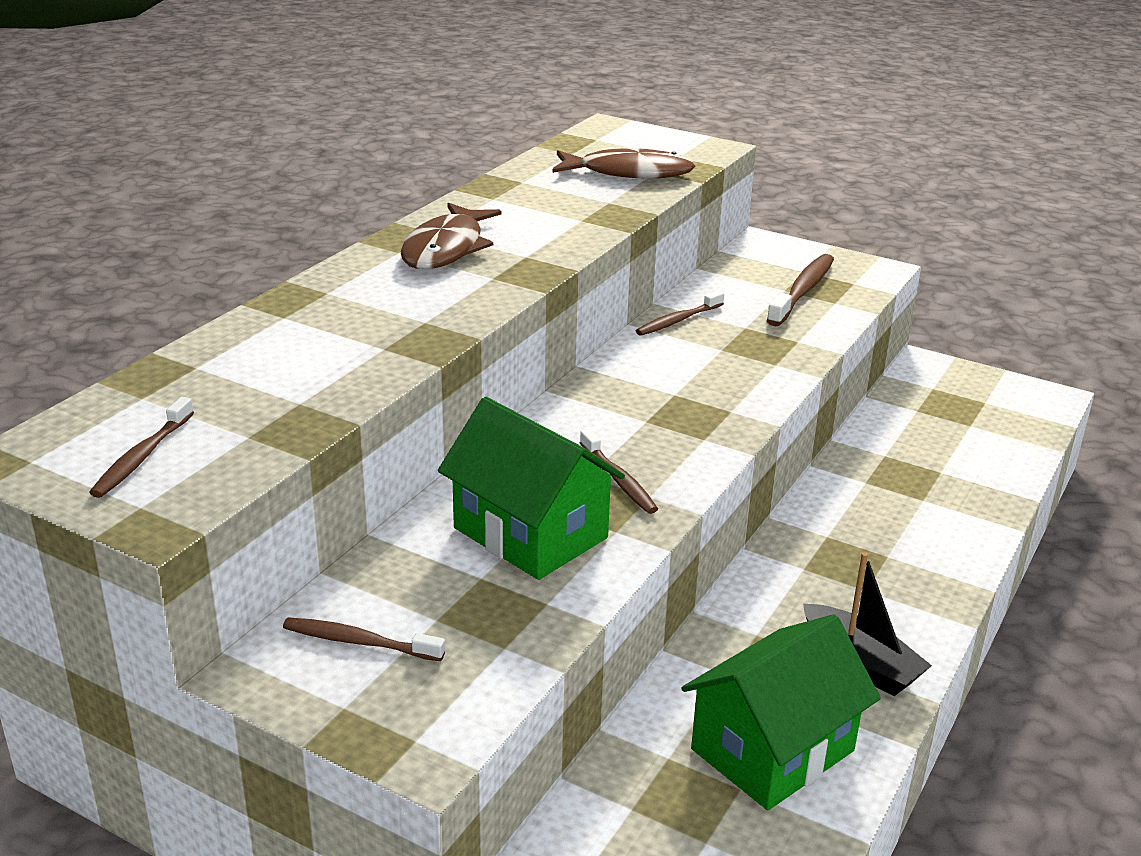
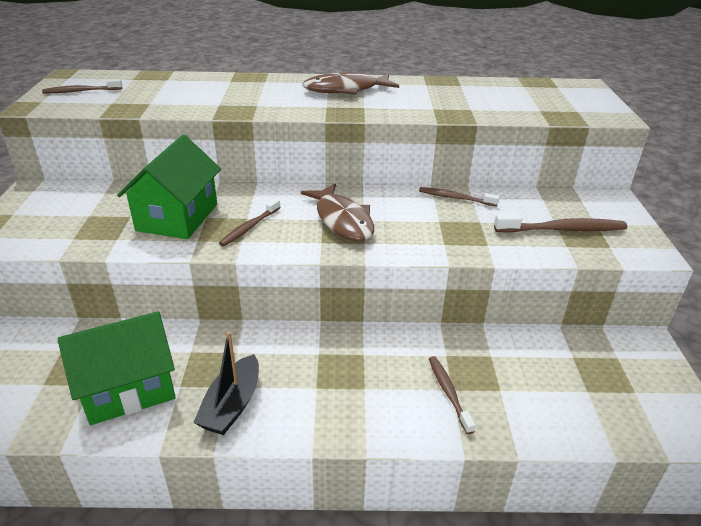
camera: 60 degrees right, 5 degrees up
(359, 642) = (62, 203): brown toothbrush -> brown toothbrush (448, 393)
(628, 173) = (522, 104): brown fish -> brown fish (342, 220)
(773, 750) = (128, 388): green house -> green house turned 45 degrees counterclockwise

